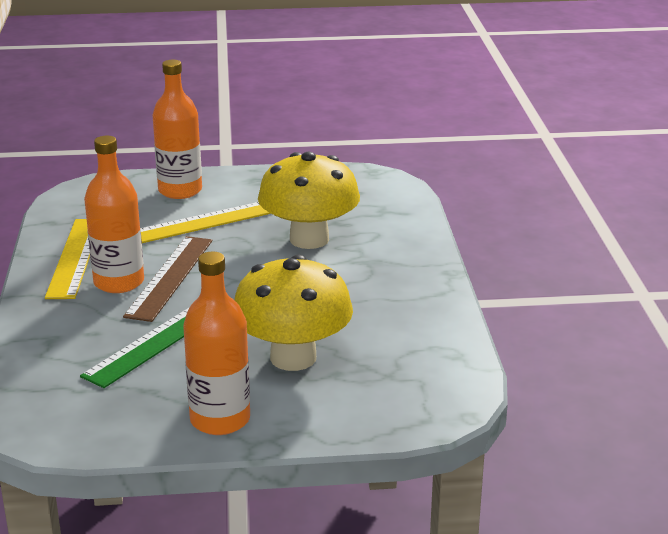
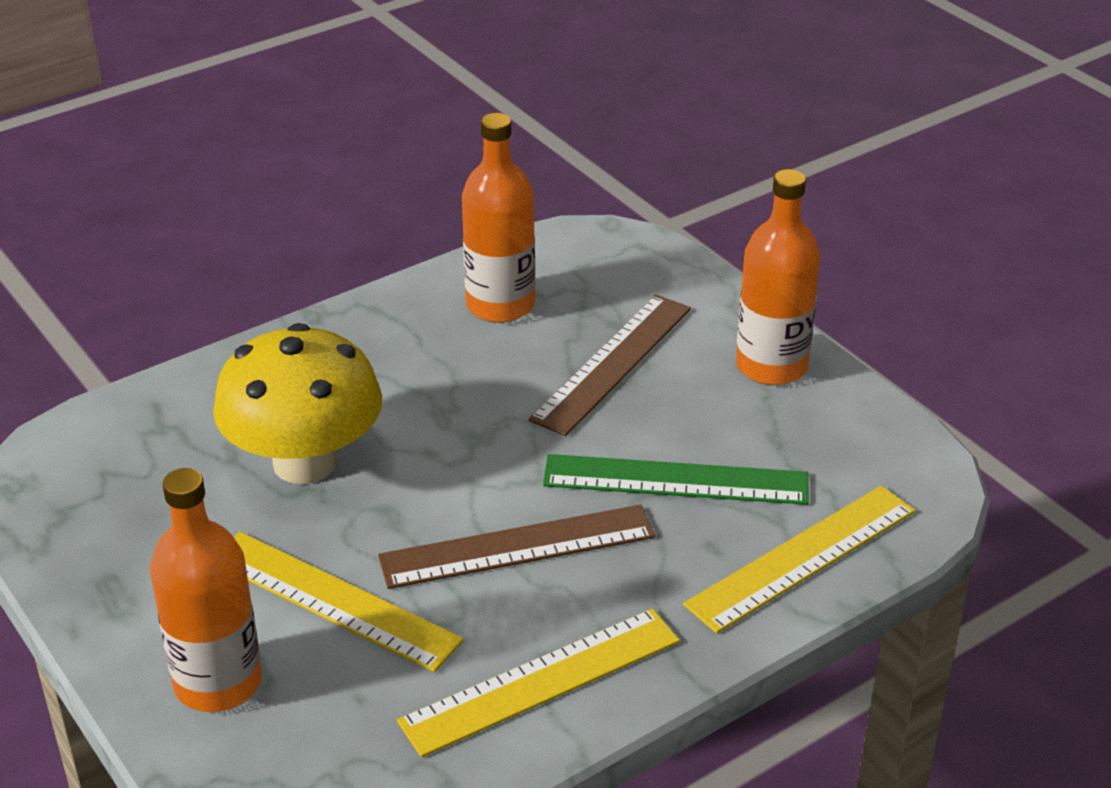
camera: 120 degrees left, 10 degrees up
(45, 357) = (802, 557): none -> yellow ruler
(119, 282) = (572, 591): orange bottle -> orange bottle (500, 305)
(293, 358) = (612, 363): yellow mushroom -> brown ruler

